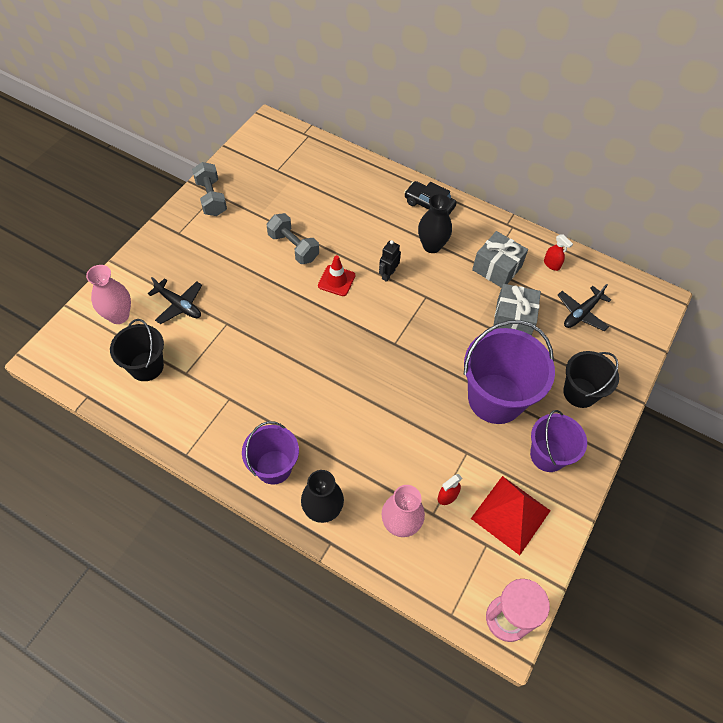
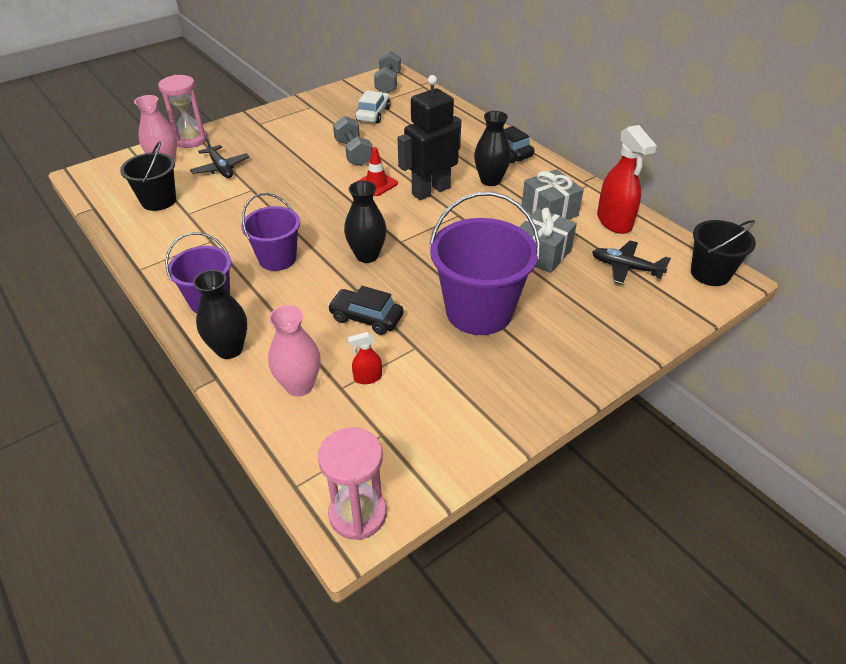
camera: 25 degrees right, 15 degrees down
(123, 276) = (191, 140): none -> pink hourglass
(211, 198) = (305, 108): grey dumbbell -> grey dumbbell (388, 83)
(282, 188) = (373, 114): none -> white car
(376, 369) = (367, 255): none -> black vase
(388, 274) = (430, 191): black robot -> black robot, size x2.11
(413, 437) = (366, 318): none -> black car
(510, 514) = (429, 416): red pyramid -> none
(547, 455) = (508, 376): purple bucket -> purple bucket (277, 259)
(552, 264) = (614, 222): red spray bottle -> red spray bottle, size x2.09
(580, 392) = (582, 333): black bucket -> black bucket (710, 273)
(581, 313) = (625, 268): black plane -> black plane turned 45 degrees clockwise

